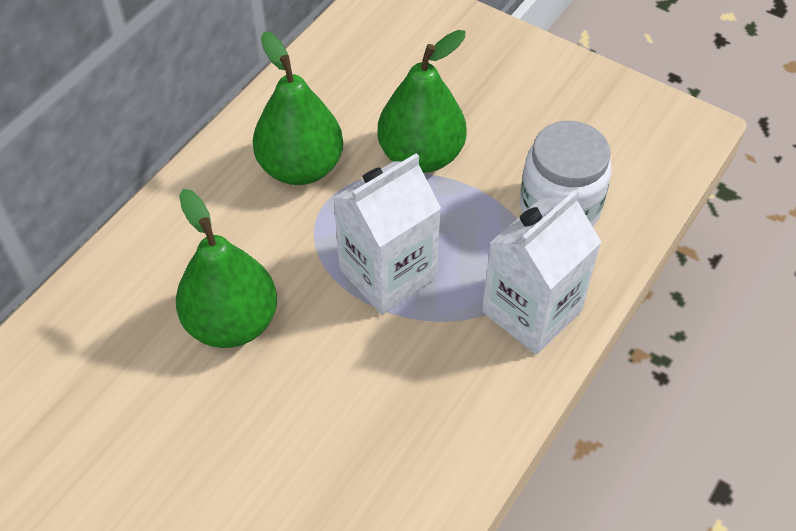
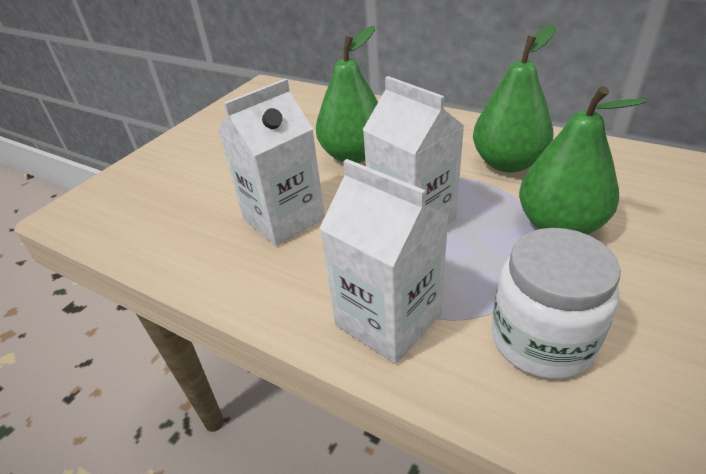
camera: 90 degrees right, 15 degrees down
(359, 406) = (283, 218): none -> white carton

